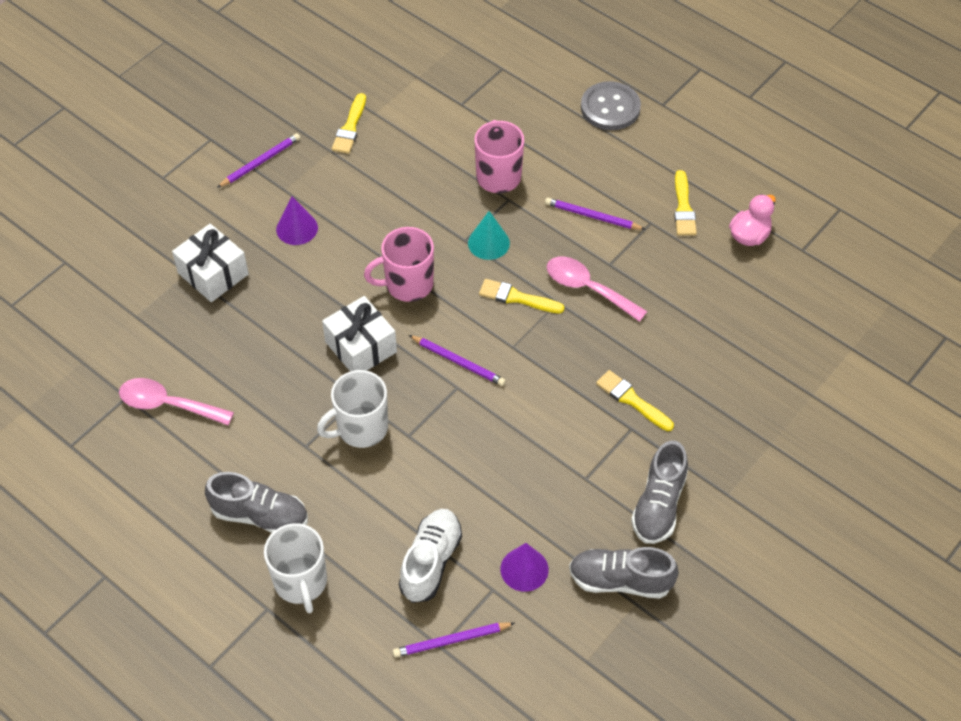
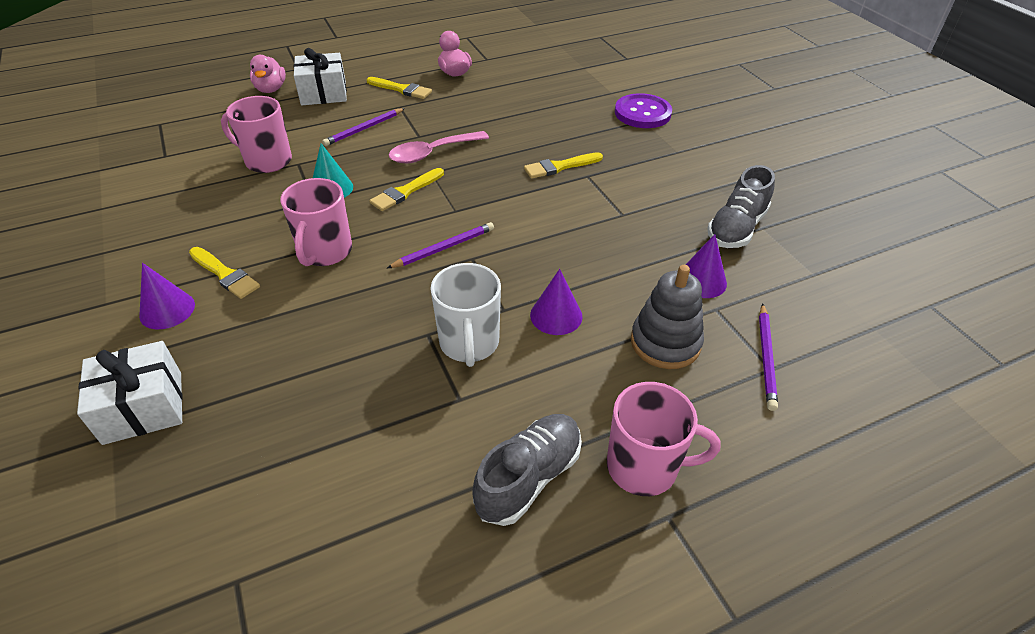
camera: 65 degrees left, 10 degrees down
(168, 404) = (292, 528): pink spoon -> none
(260, 162) = (43, 310): purple pencil -> none
(301, 582) = (644, 467): white mug -> pink mug
(350, 127) = (94, 229): yellow brush -> yellow brush (225, 274)
(361, 347) = (368, 309): white gift -> white gift (323, 93)
(421, 474) = (556, 315): none -> purple cone
(431, 562) = (665, 343): white shoe -> grey stacking toy
(610, 108) = (271, 89): grey button -> pink duck
(658, 505) = (670, 186): grey shoe -> none
(786, 439) = (642, 113): none -> purple button

